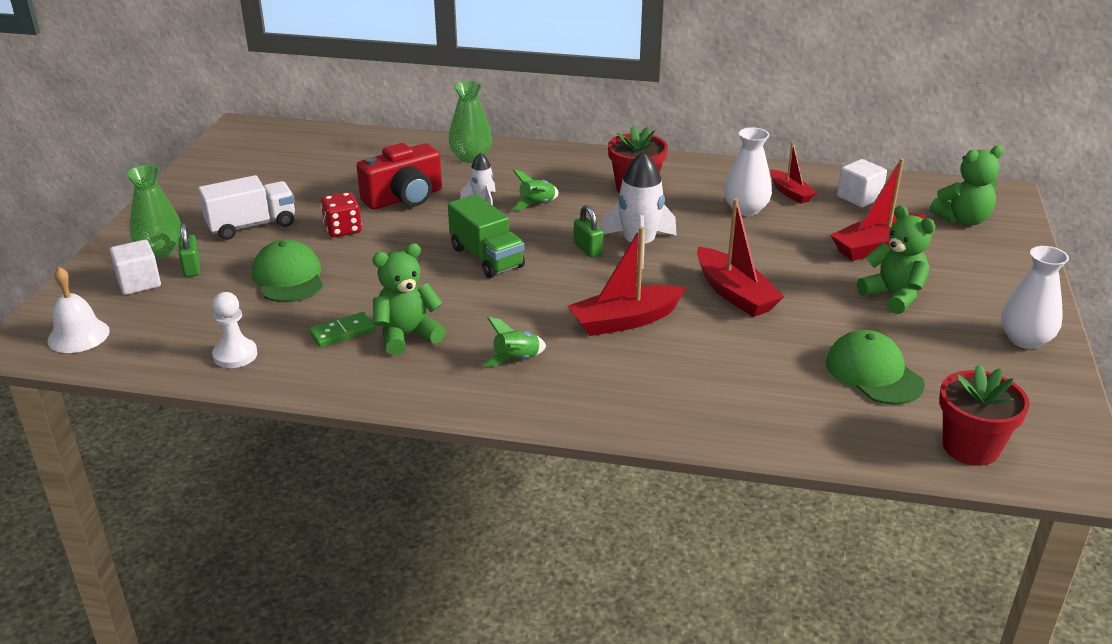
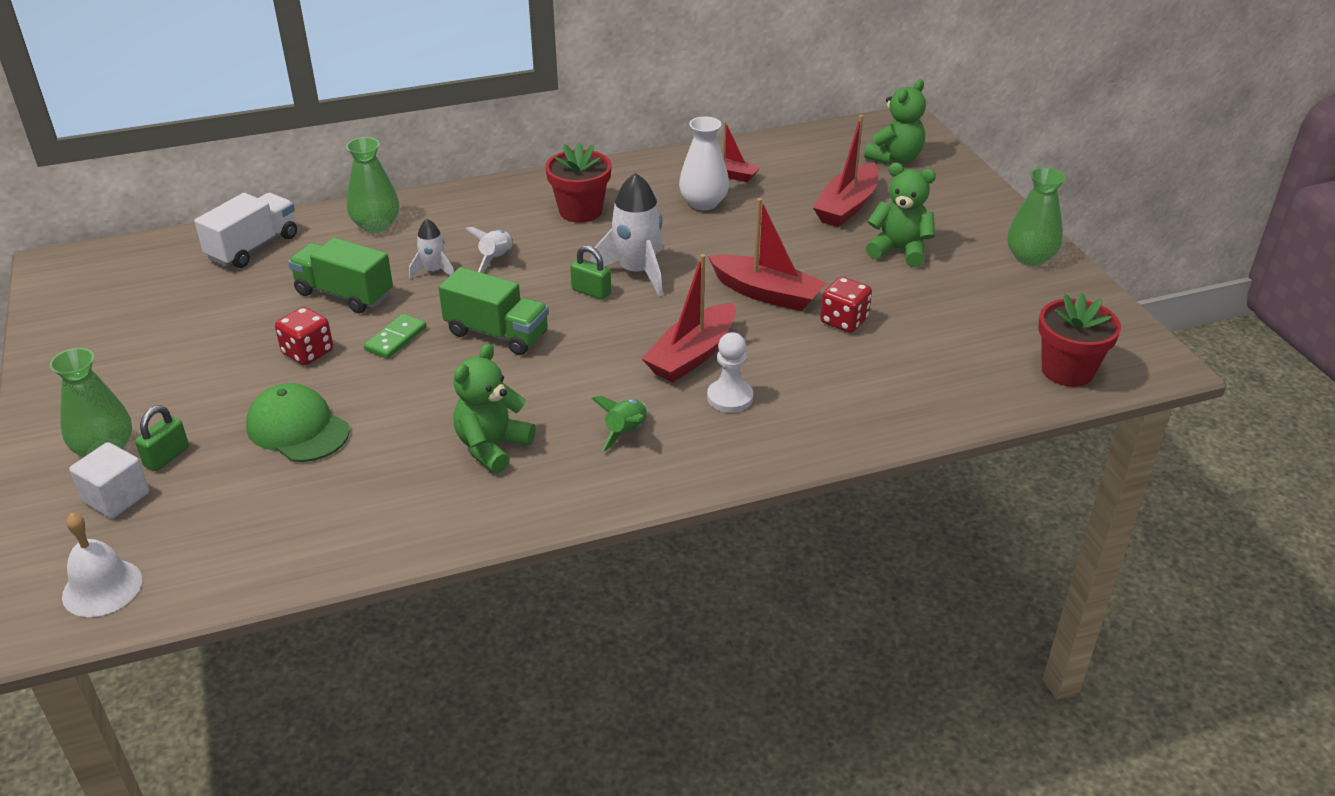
camera: 30 degrees left, 5 degrees up
(192, 268) = (167, 457): green padlock -> green padlock turned 75 degrees clockwise
(235, 355) = (322, 538): white pawn -> white pawn (730, 397)
(251, 225) = (192, 382): white truck -> white truck (253, 247)
(342, 332) = (419, 468): green domino -> green domino (396, 339)
(404, 198) = (344, 294): red camera -> green truck
(537, 205) = (496, 258): green rocket -> white rocket
(785, 336) = (844, 321): none -> red dice
(859, 197) = (792, 161): white cube -> none
(873, 373) = (943, 330): green cap -> none
(1025, 339) = (1030, 258): white vase -> green vase

